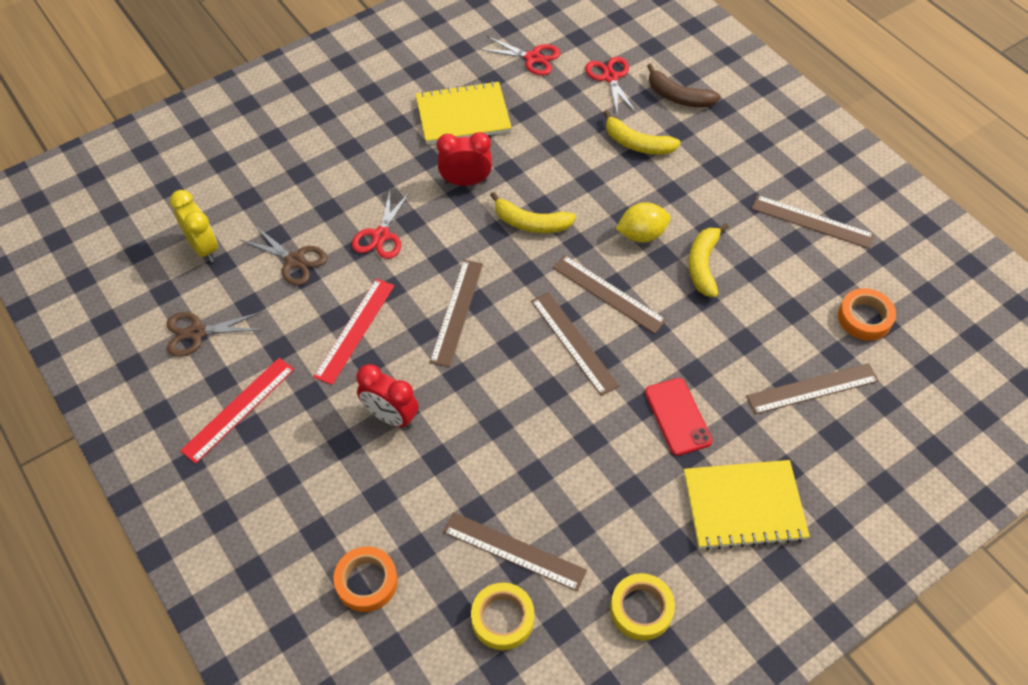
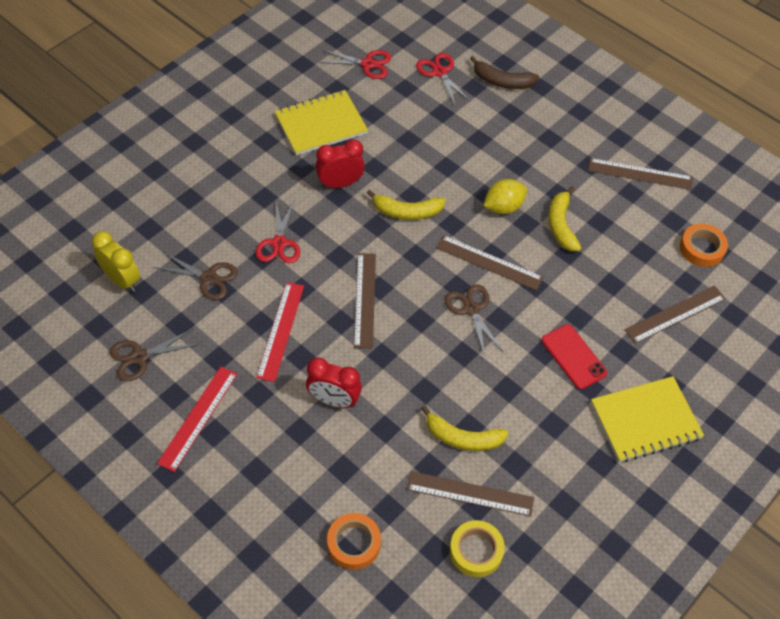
camera: 15 degrees left, 0 degrees up
(573, 343) = (471, 309): brown ruler -> brown scissors
(637, 144) = (478, 128): yellow banana -> yellow banana (462, 438)
(641, 609) = (586, 520): yellow tape -> none

